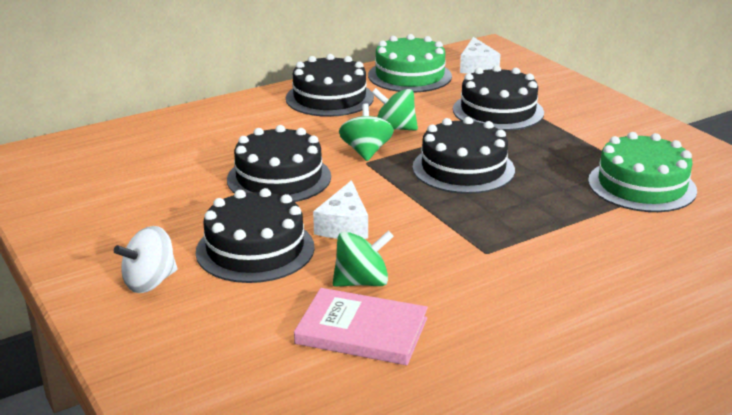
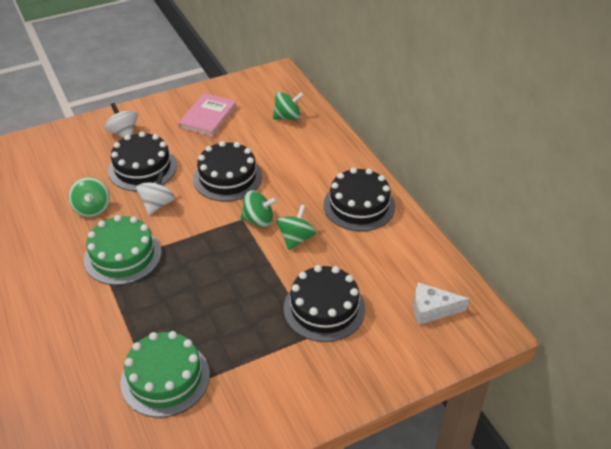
camera: 95 degrees right, 15 degrees up
(137, 145) = (288, 117): none -> green spinning top
(344, 225) = (157, 204): white cheese -> white spinning top
(361, 331) = (47, 205): pink book -> pink book (208, 117)
(409, 76) = (407, 258): green cake -> green cake (123, 256)
(463, 168) = (220, 270): black cake -> none

